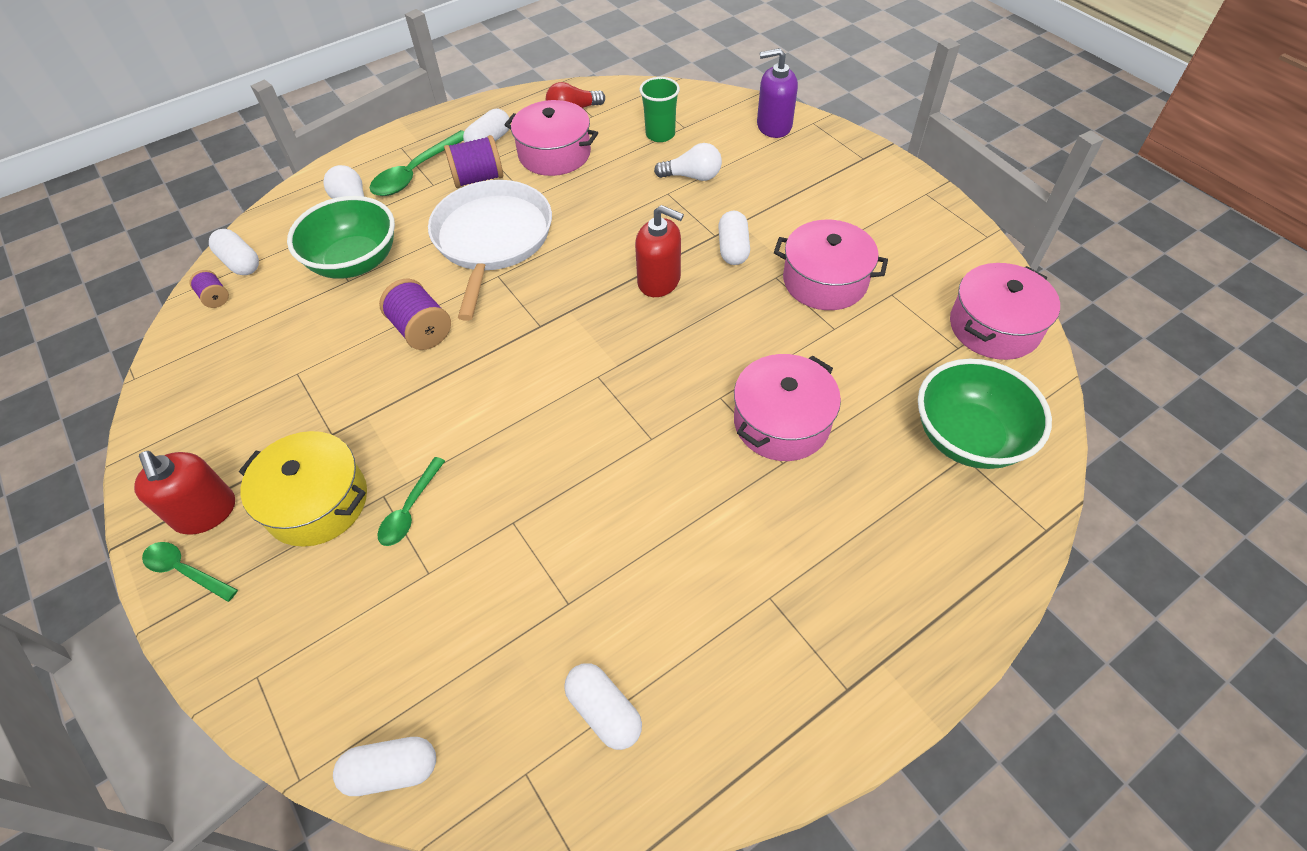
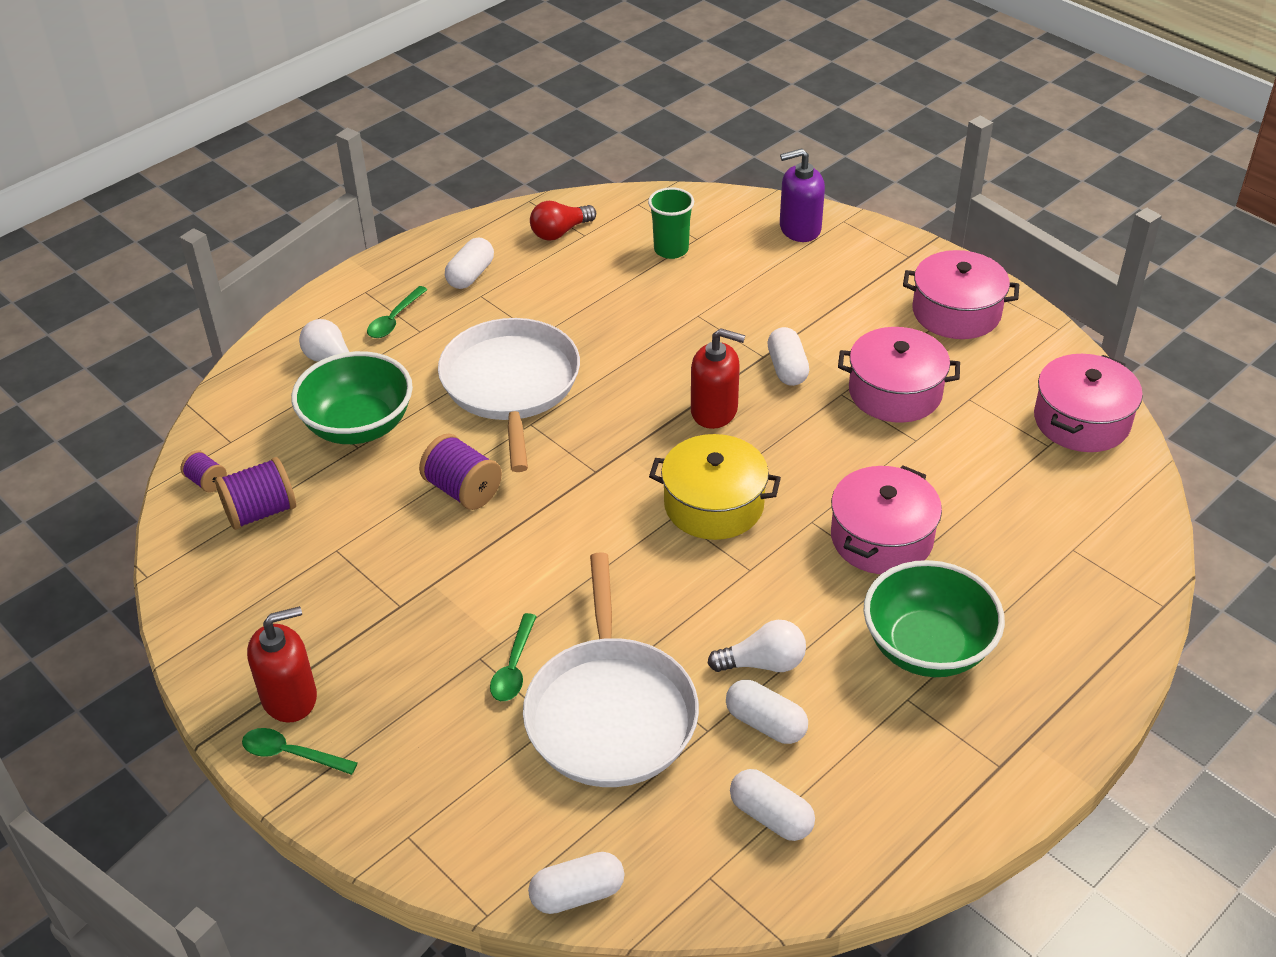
camera: 10 degrees left, 10 degrees down
(205, 512) = (289, 697): red soap dispenser -> red soap dispenser turned 75 degrees counterclockwise
(240, 262) = (220, 440): white capsule -> white capsule (765, 723)
(317, 502) = (410, 672): yellow pot -> yellow pot (714, 504)
(416, 173) = (394, 320): green spoon -> green spoon, size x0.62
(478, 178) = (471, 319): purple spool -> purple spool (260, 512)
(483, 570) = (610, 712): none -> white pan
(554, 154) = (553, 283): pink pot -> pink pot (956, 312)
(692, 176) = (721, 294): white light bulb -> white light bulb (763, 663)
(968, 437) = (1073, 530): green bowl -> green bowl (927, 647)

